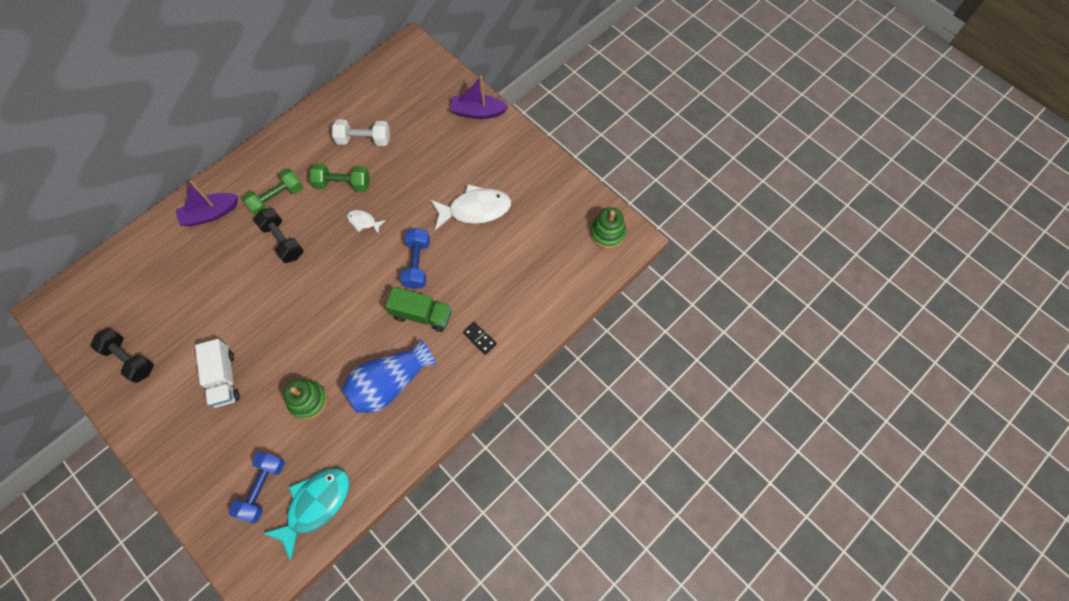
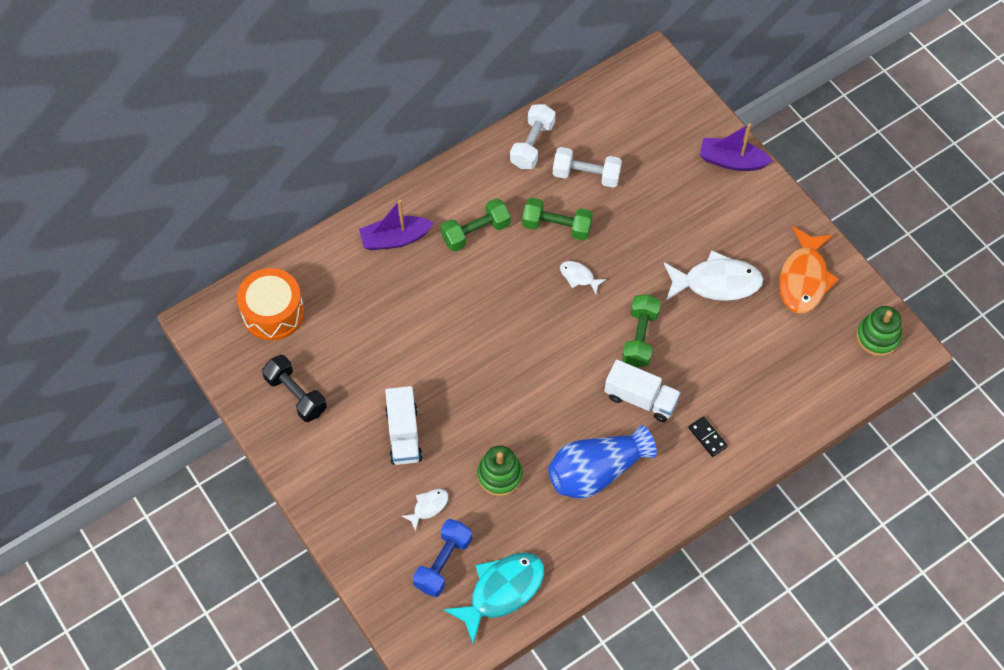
camera: 10 degrees right, 5 degrees down
(109, 291) = (273, 312): none -> orange drum
(248, 439) = (428, 507): none -> white fish
(283, 241) = (480, 285): black dumbbell -> none
(319, 122) = (532, 144): none -> white dumbbell
(417, 264) = (640, 337): blue dumbbell -> green dumbbell
(422, 315) = (640, 399): green truck -> white truck
(544, 195) = (804, 278): none -> orange fish

